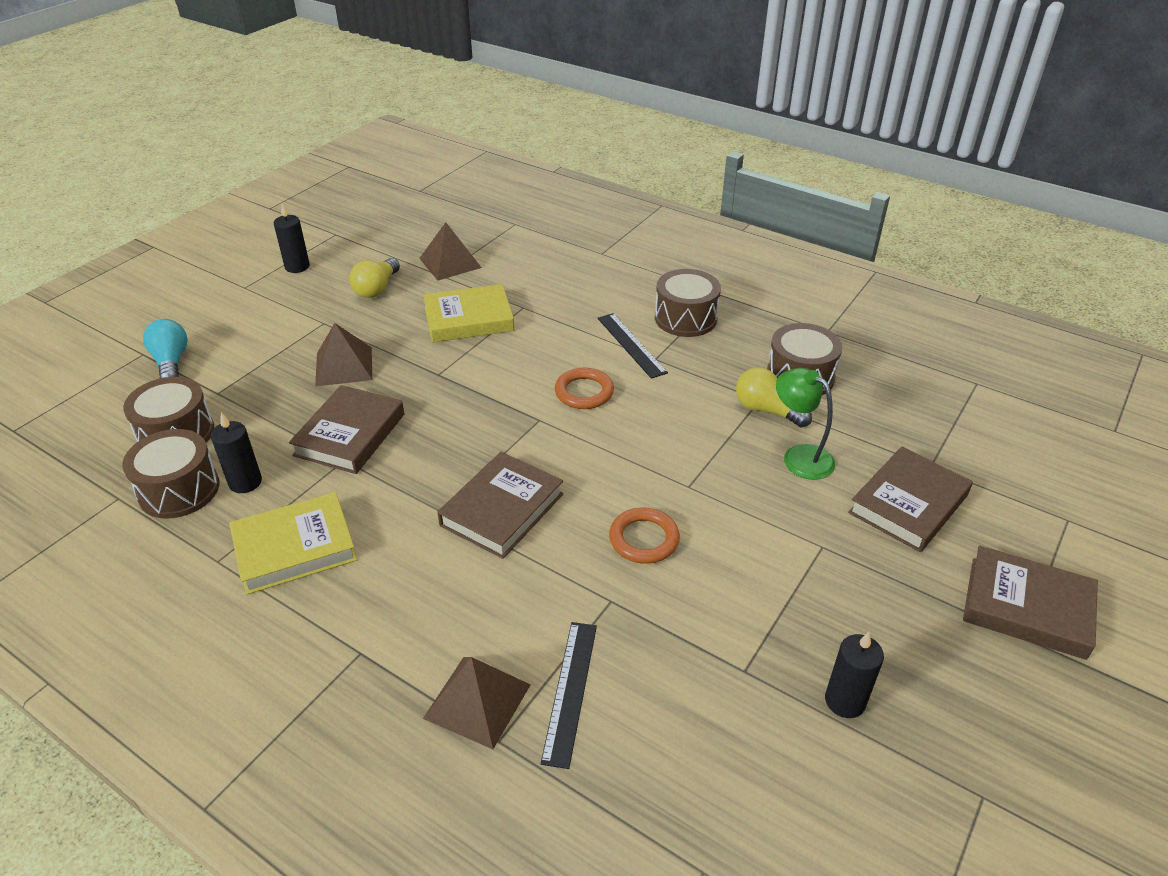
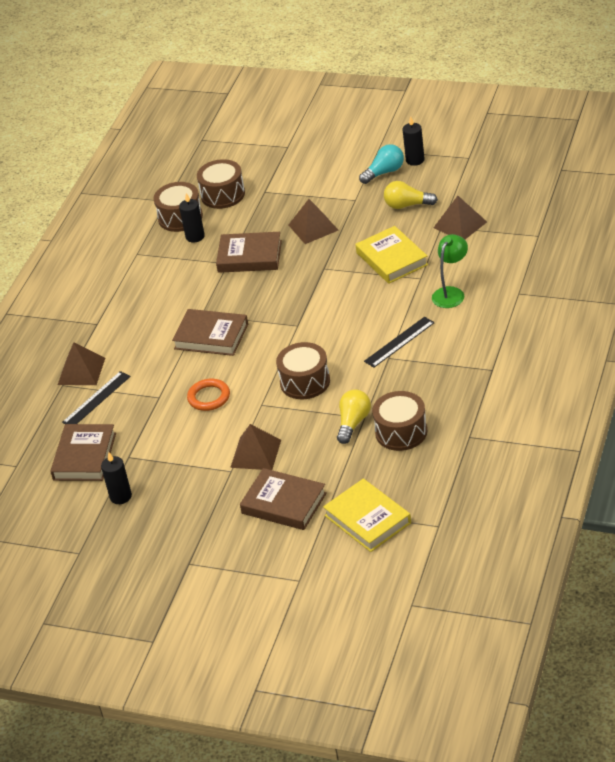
camera: 80 degrees right, 0 degrees up
(171, 362) = (284, 161): turquoise light bulb -> turquoise light bulb (384, 172)
(295, 548) = (154, 275): yellow book -> yellow book (367, 519)
(570, 691) = (96, 399): black ruler -> black ruler turned 45 degrees counterclockwise
(584, 392) = (334, 336): orange ring -> none
(685, 318) = (448, 360): brown drum -> brown drum (305, 382)
(793, 512) = (255, 453): none -> brown pyramid
(799, 456) = (310, 447): green lamp -> green lamp (451, 293)
(1026, 607) = (212, 563): brown book -> brown book (84, 456)

